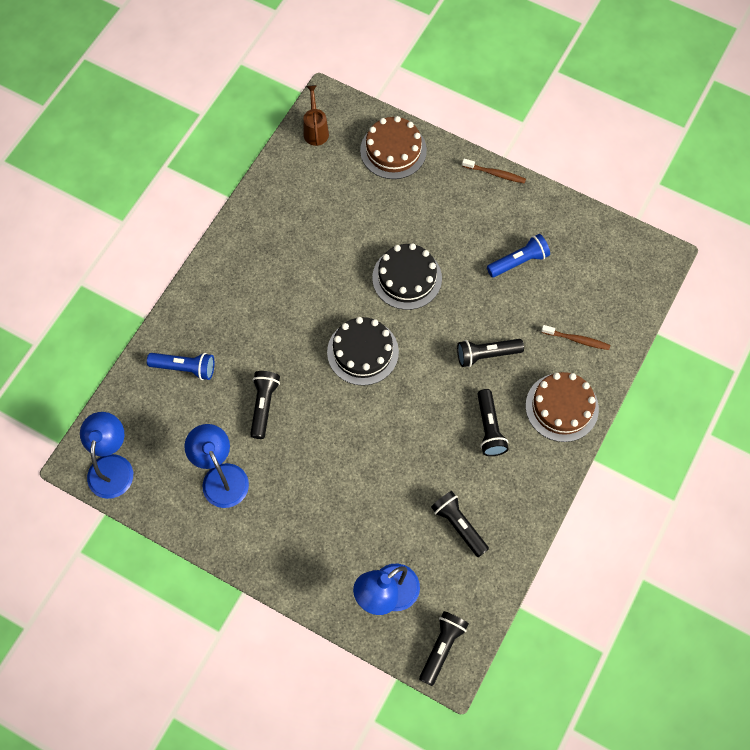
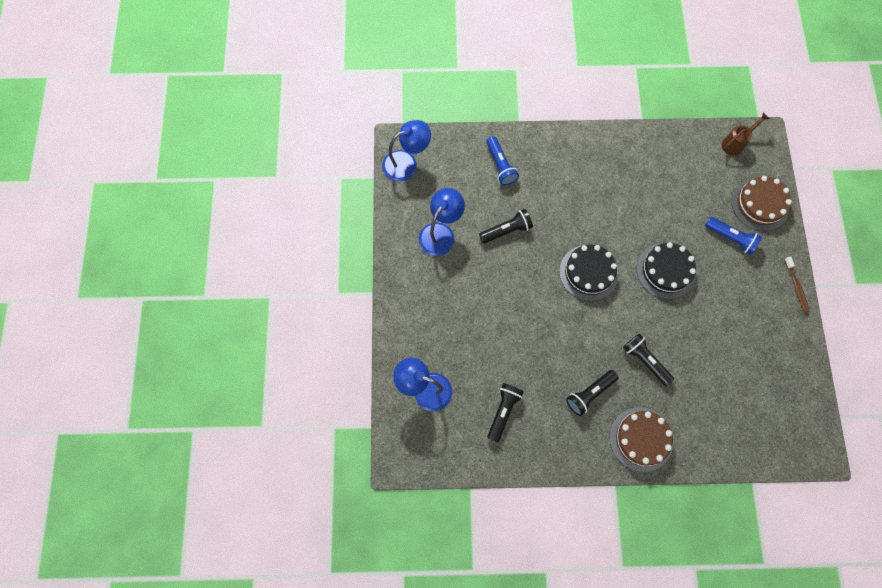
camera: 60 degrees right, 5 degrees up
(442, 647) = (409, 448): black flashlight -> none
(519, 262) = (736, 344): blue flashlight -> blue flashlight (730, 238)
(577, 340) = (703, 422): brown toothbrush -> none

